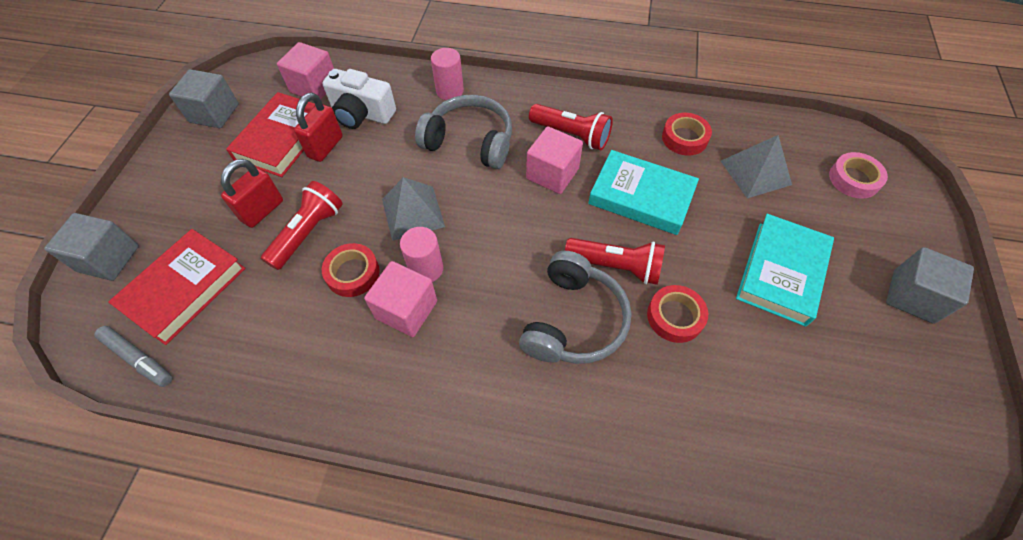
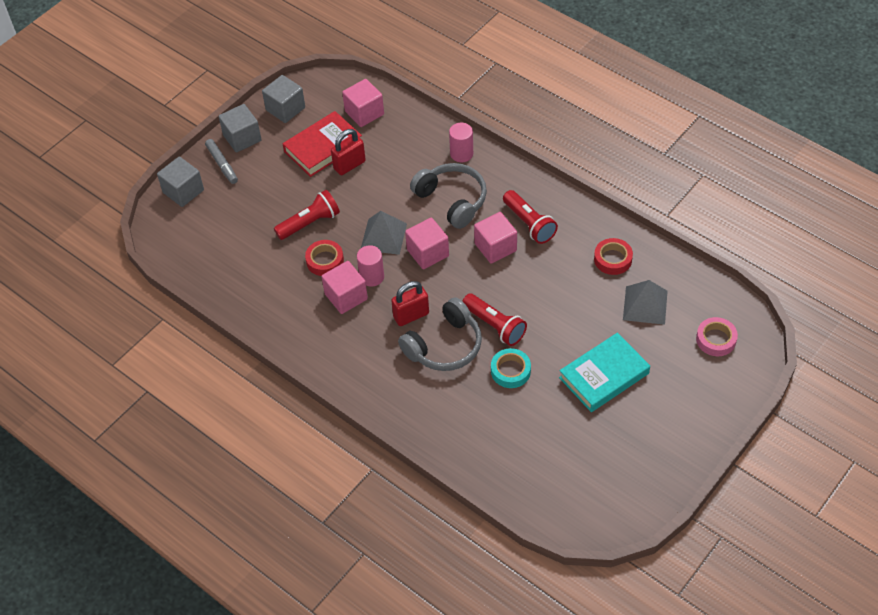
camera: 30 degrees right, 5 degrees down
(138, 359) = (181, 260): grey marker -> grey marker (222, 164)
(184, 289) = (221, 229): red book -> none
(262, 210) = (287, 196): red padlock -> red padlock (411, 315)
(362, 114) = (387, 148): white camera -> none
(478, 211) = (428, 253): none -> pink cube
(641, 196) = (547, 288): turquoise book -> none
(675, 316) = (510, 371): red tape -> turquoise tape
(912, 296) = (681, 427): grey cube -> grey cube (242, 138)

